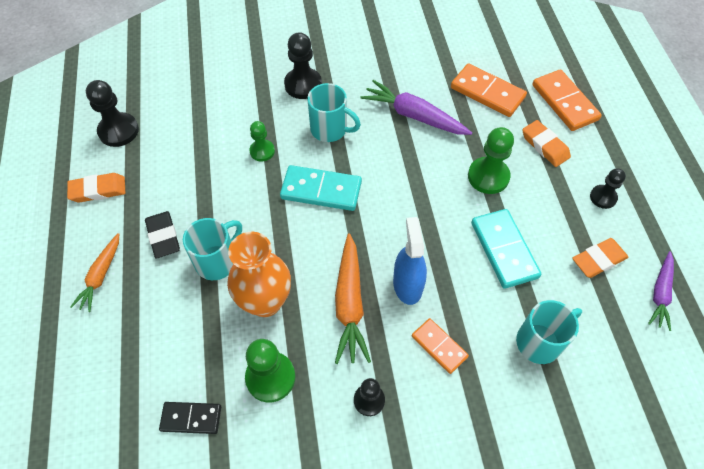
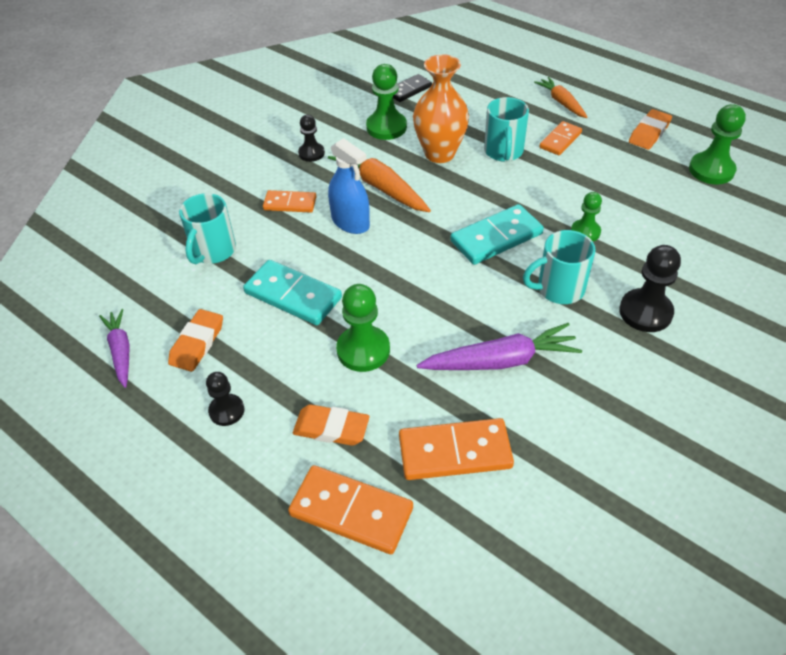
camera: 140 degrees right, 10 degrees down
(118, 131) = (711, 170): black pawn -> green pawn
(163, 236) = (560, 140): black eraser -> orange domino

